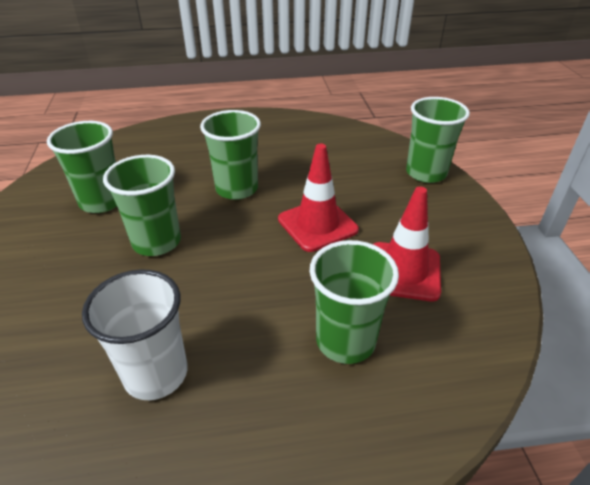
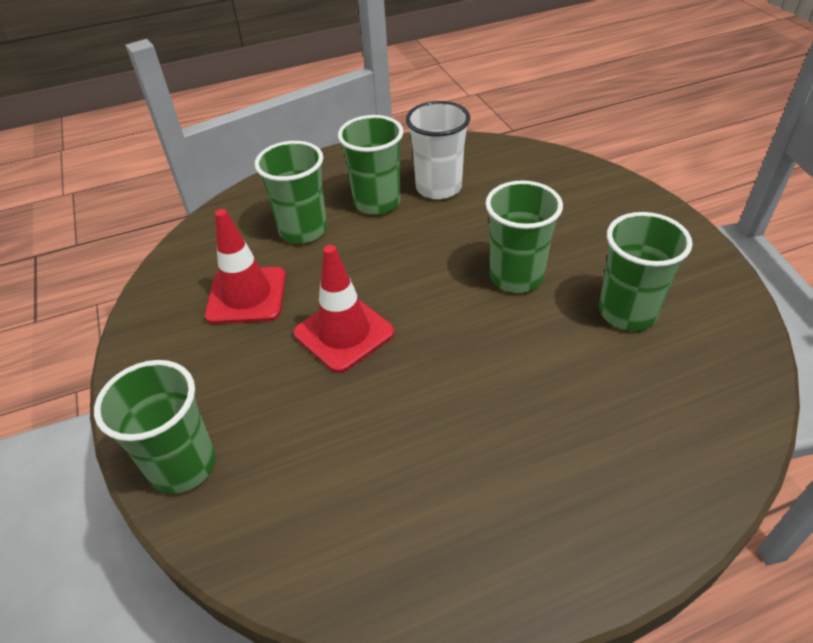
camera: 170 degrees right, 5 degrees up
(237, 189) = (468, 369): green cup -> green cup (377, 202)

